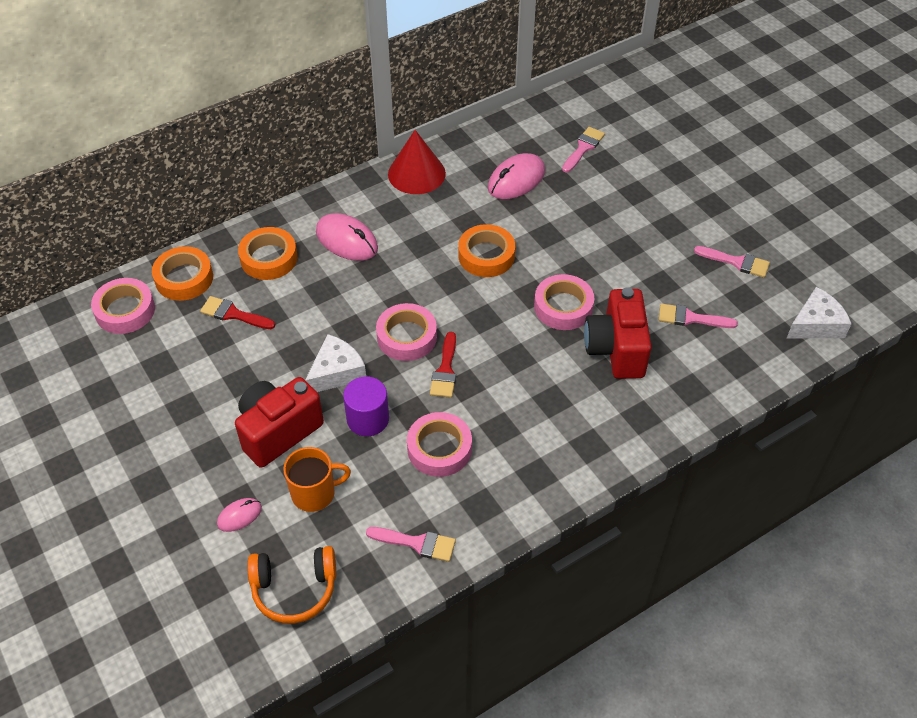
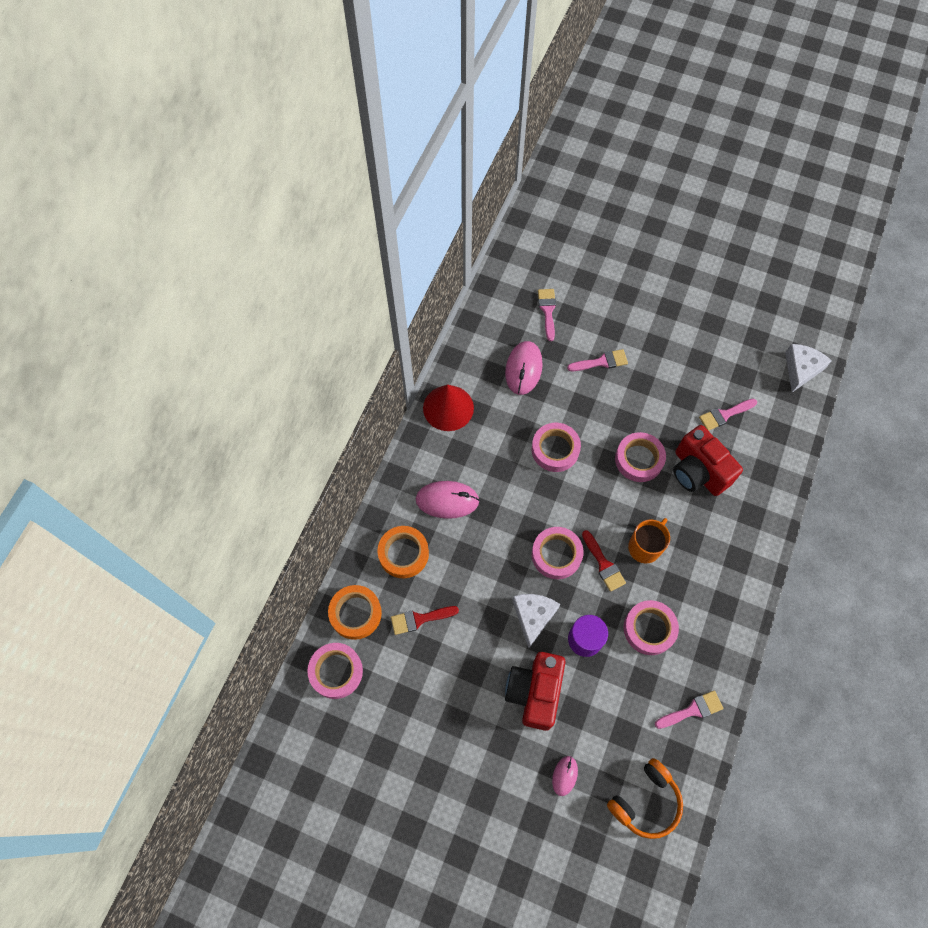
camera: 35 degrees left, 15 degrees up
(314, 493) = (598, 721): orange mug -> orange mug (645, 547)
(486, 255) = (555, 449): orange tape -> pink tape
(736, 262) = (719, 349): pink brush -> pink brush (601, 362)

